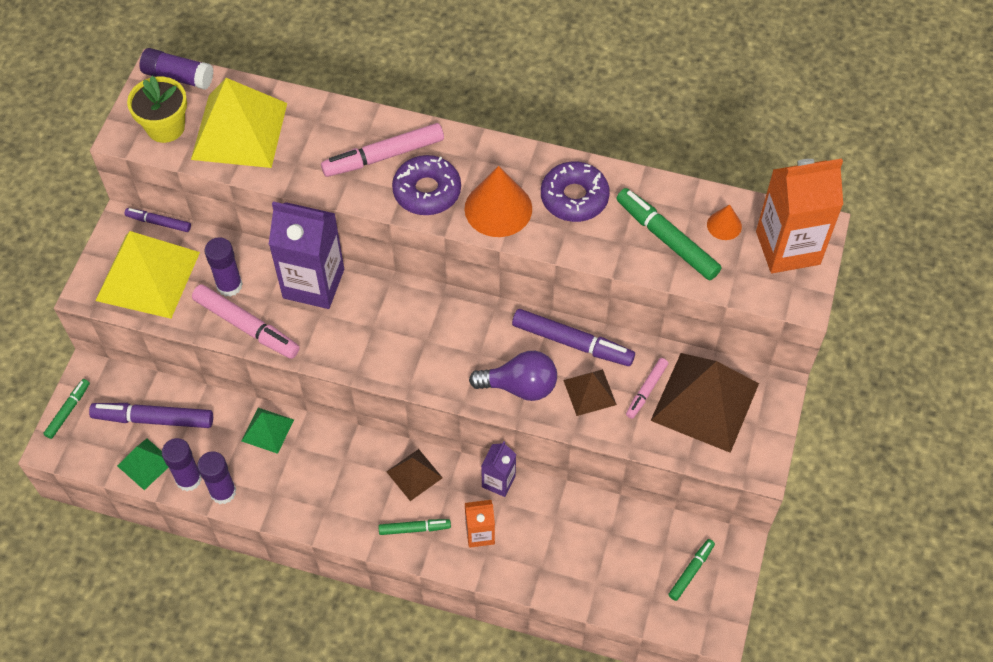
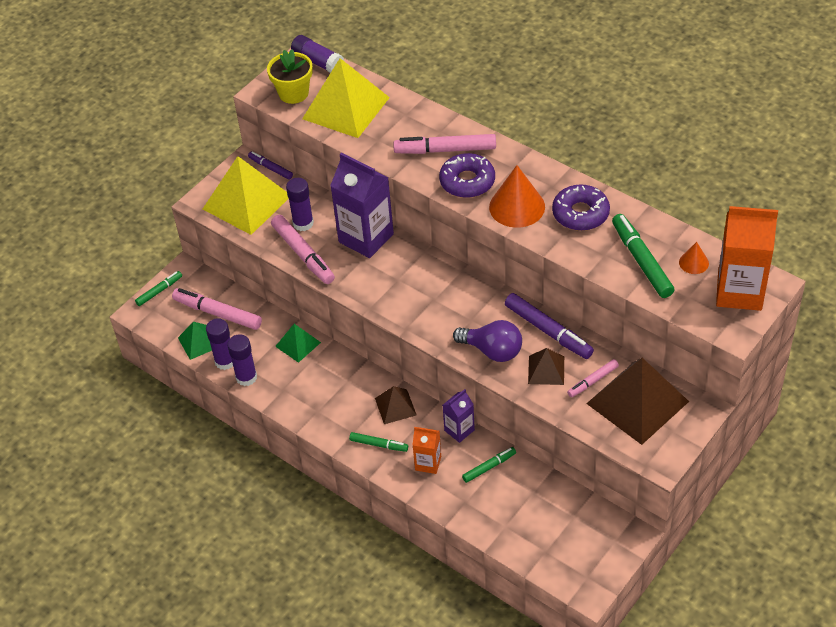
camera: 25 degrees right, 10 degrees down
(153, 419) = (218, 313): purple marker -> pink marker
(691, 571) = (586, 541): green marker -> green marker (489, 467)

